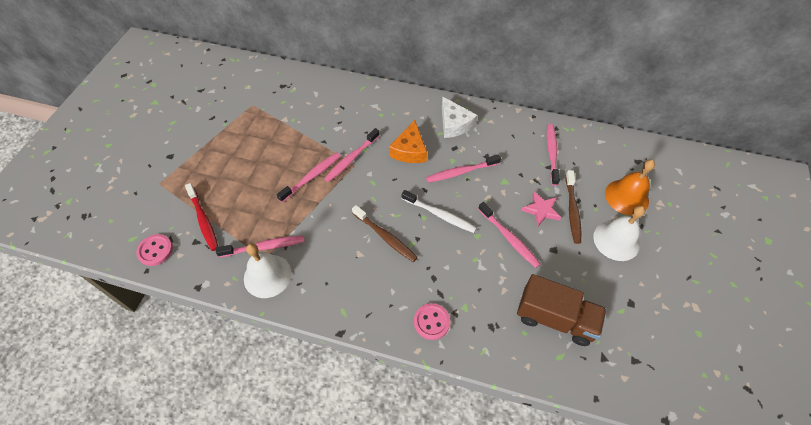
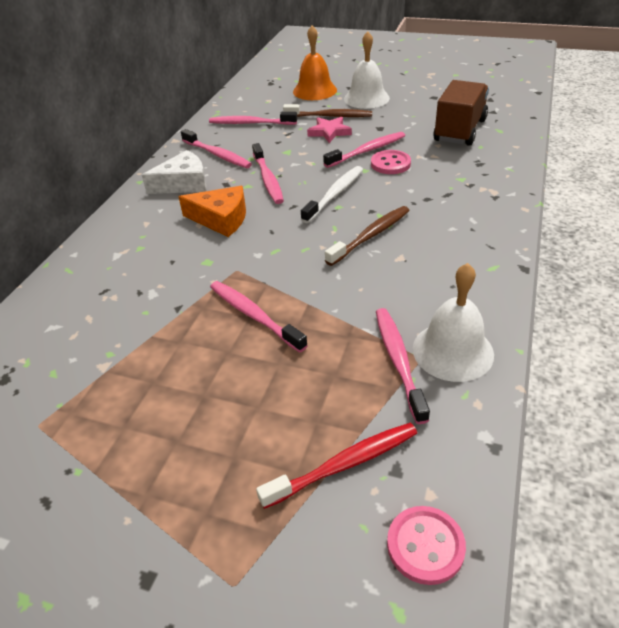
camera: 85 degrees left, 15 degrees down
(351, 159) = (225, 273): pink toothbrush -> pink toothbrush (217, 155)
(431, 322) = (486, 199): pink button -> pink button (390, 164)

